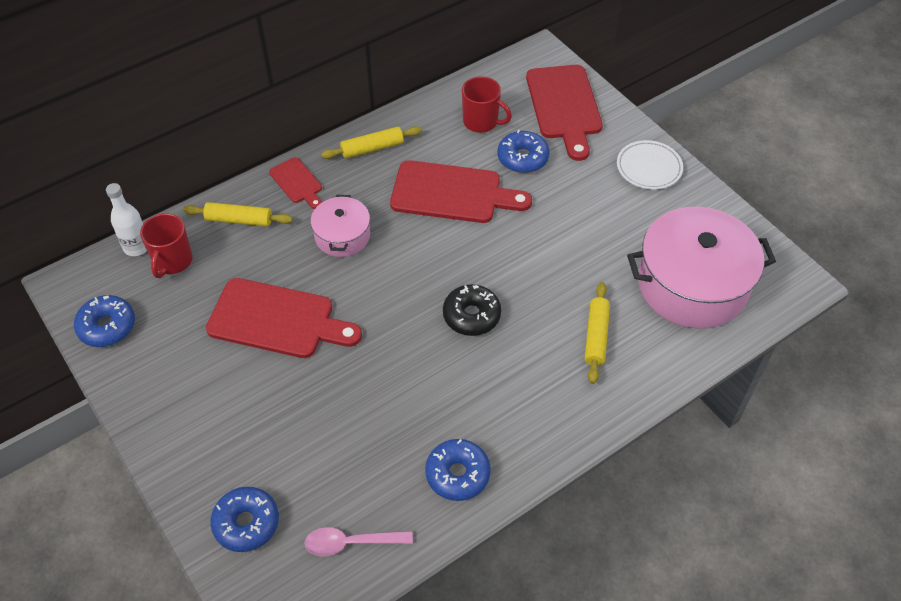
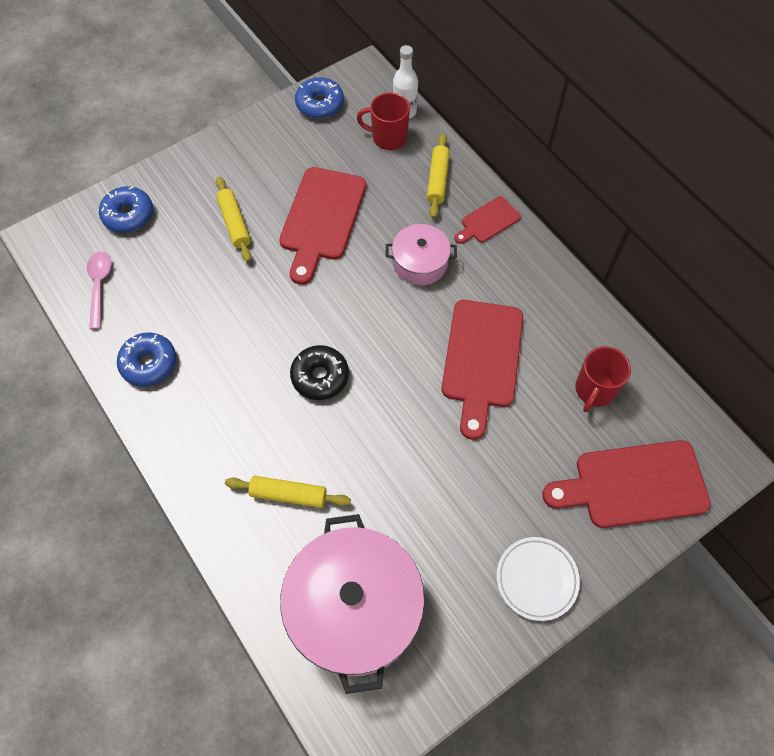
camera: 90 degrees right, 10 degrees up
(372, 148) = (541, 283): yellow rolling pin -> yellow rolling pin (234, 223)
(522, 158) = (540, 433): blue donut -> none

